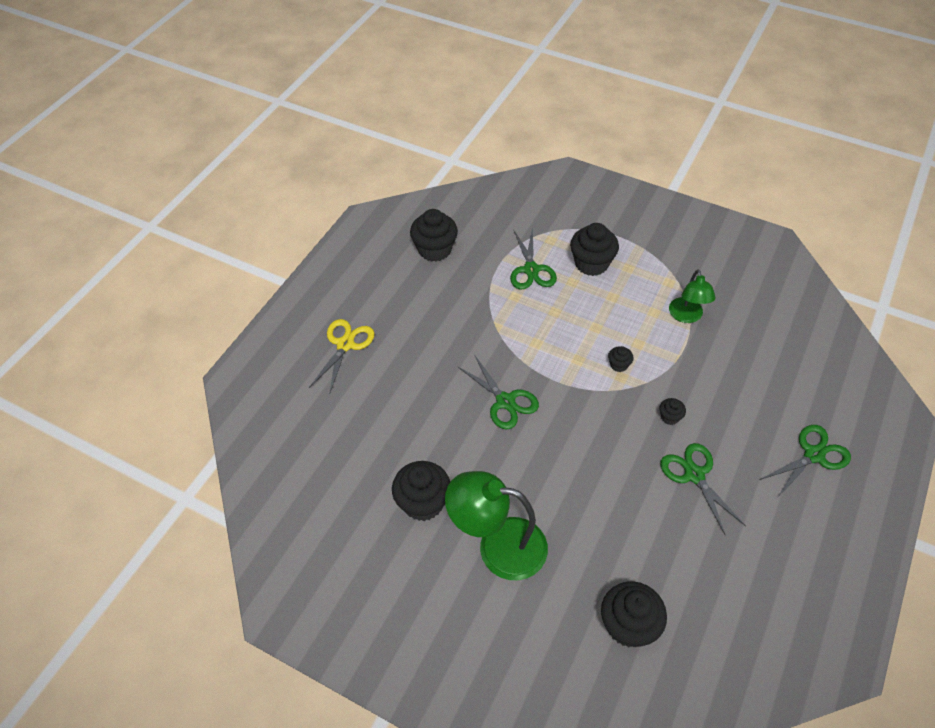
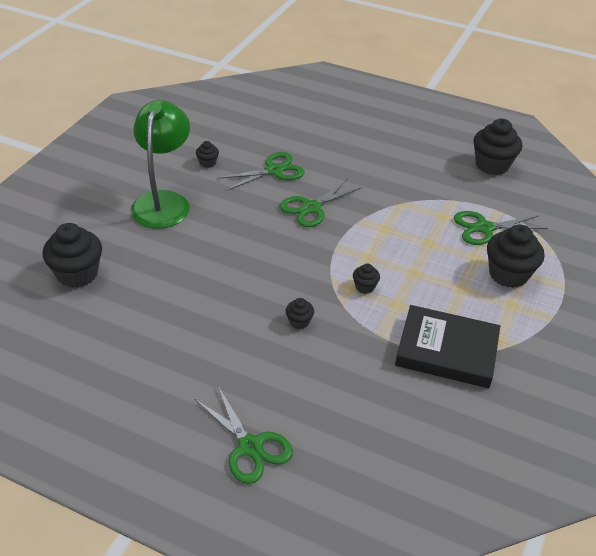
camera: 85 degrees right, 10 degrees down
(345, 344) = (364, 120): yellow scissors -> none
(423, 503) = (207, 163): black cupcake -> black cupcake, size x0.48
(687, 316) = (446, 351): green lamp -> black book
(694, 475) = (227, 334): green scissors -> green scissors (274, 171)

